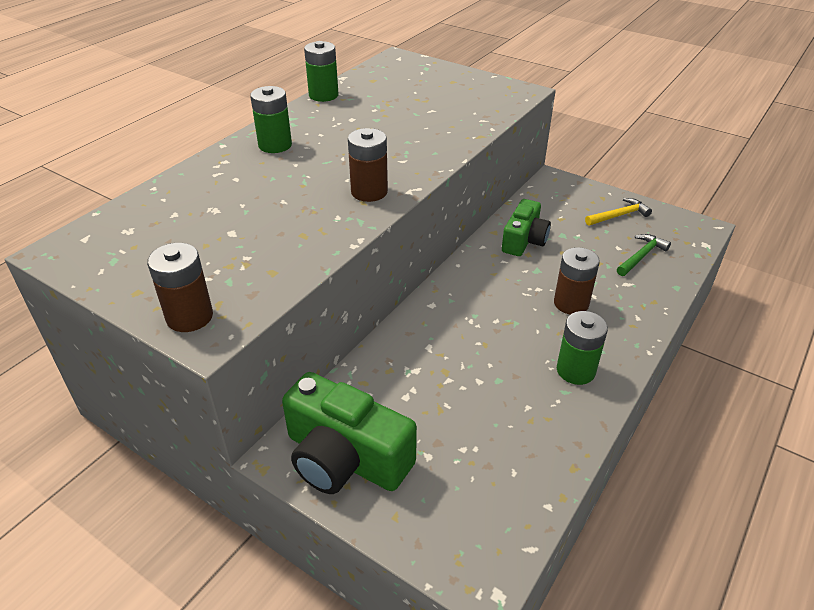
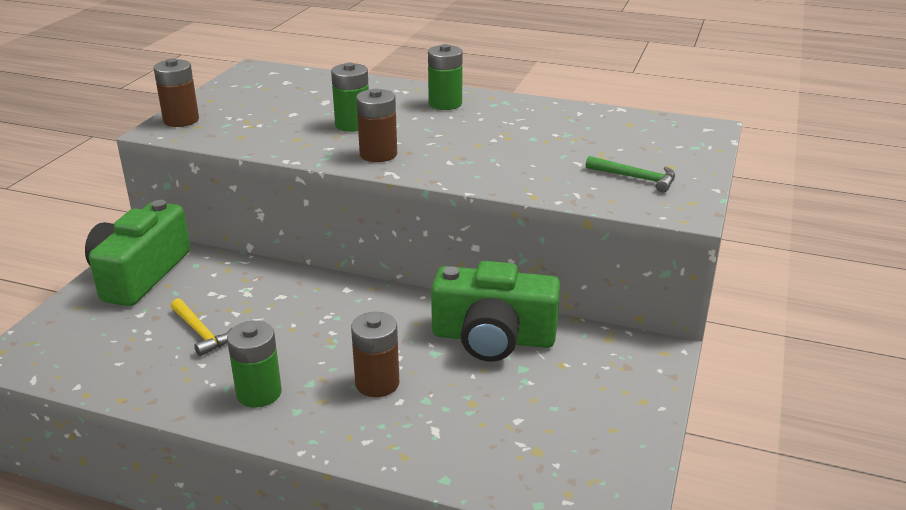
camera: 75 degrees right, 10 degrees down
(323, 95) = (567, 106): green battery -> green battery (352, 125)
(524, 240) = (493, 338): green camera -> green camera, size x1.58
(619, 215) = (602, 418): yellow hammer -> yellow hammer (200, 333)
(641, 256) = (505, 443): green hammer -> green hammer (635, 178)

